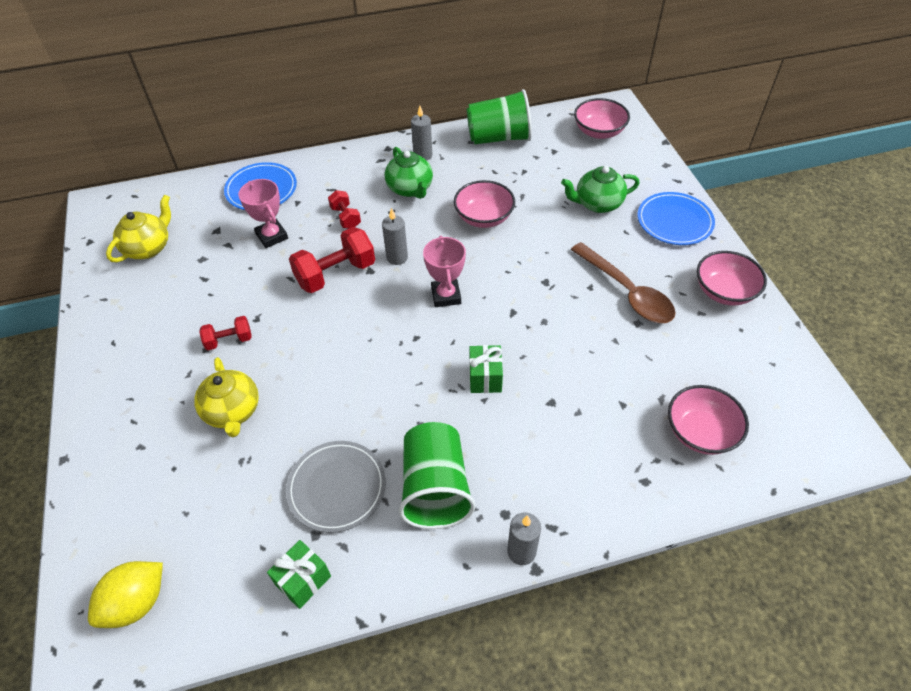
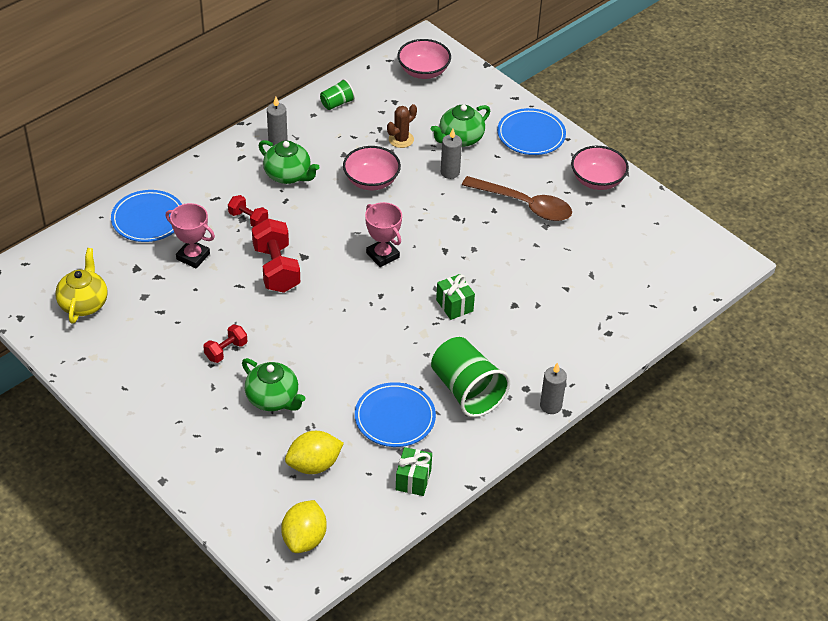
camera: 30 degrees left, 5 degrees down
(215, 509) = (314, 465): none -> yellow lemon
(232, 411) = (273, 399): yellow teapot -> green teapot
(335, 274) = (276, 269): red dumbbell -> red dumbbell turned 45 degrees counterclockwise
(337, 487) = (395, 417): grey plate -> blue plate
(397, 257) = (319, 238): grey candle -> grey candle (450, 172)
(499, 138) = (337, 103): green cup -> green cup, size x0.50
(538, 187) = (401, 139): none -> brown cactus
(700, 432) = (629, 288): pink bowl -> none

